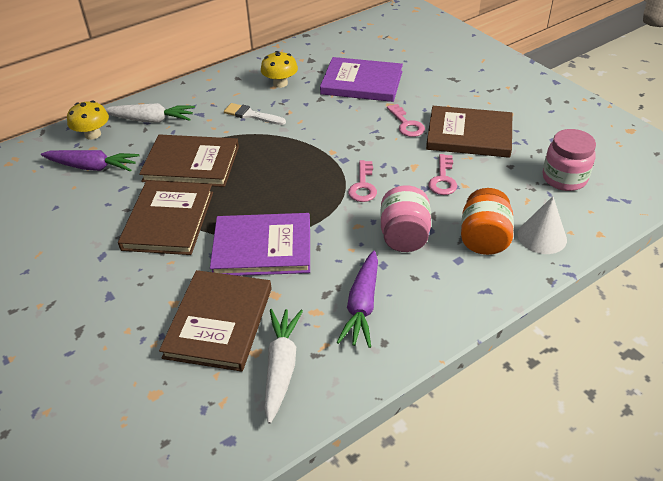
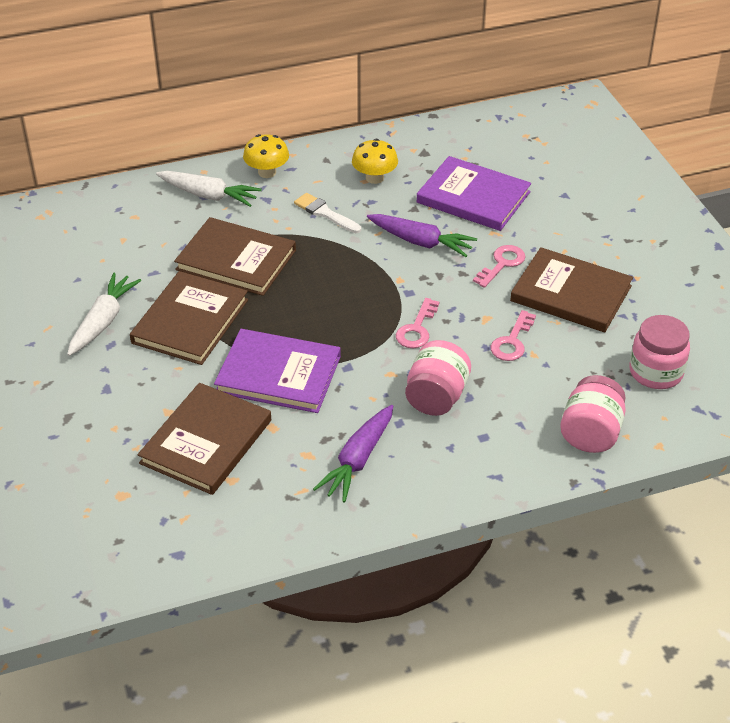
camera: 15 degrees right, 0 degrees up
(92, 167) = (128, 240): purple carrot -> purple carrot (420, 242)
(93, 134) = (139, 200): yellow mushroom -> yellow mushroom (267, 172)
(281, 367) = (251, 500): white carrot -> white carrot (103, 321)
(406, 124) = (502, 264): pink key -> pink key turned 135 degrees counterclockwise
(484, 239) = (523, 420): orange jar -> none
(542, 236) = (590, 433): white cone -> pink jar

